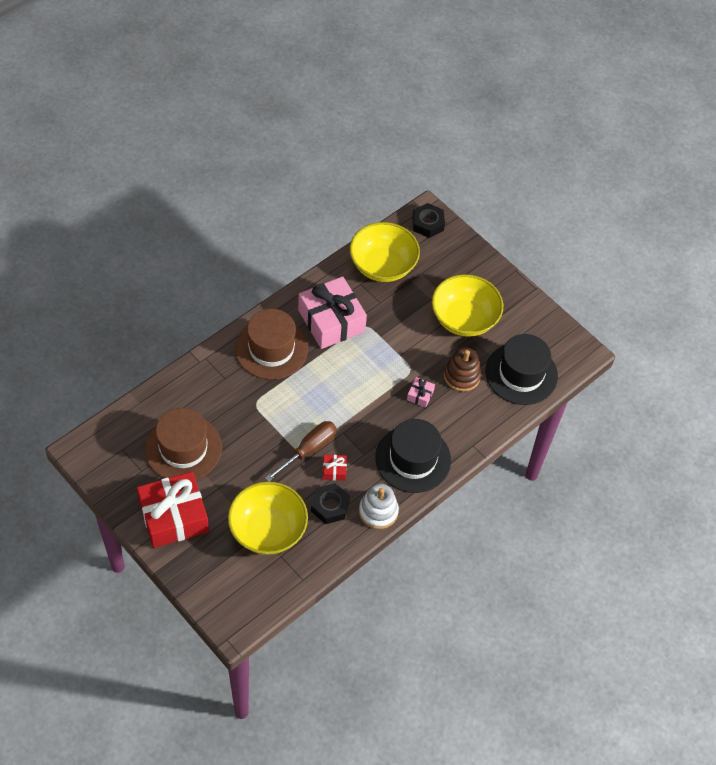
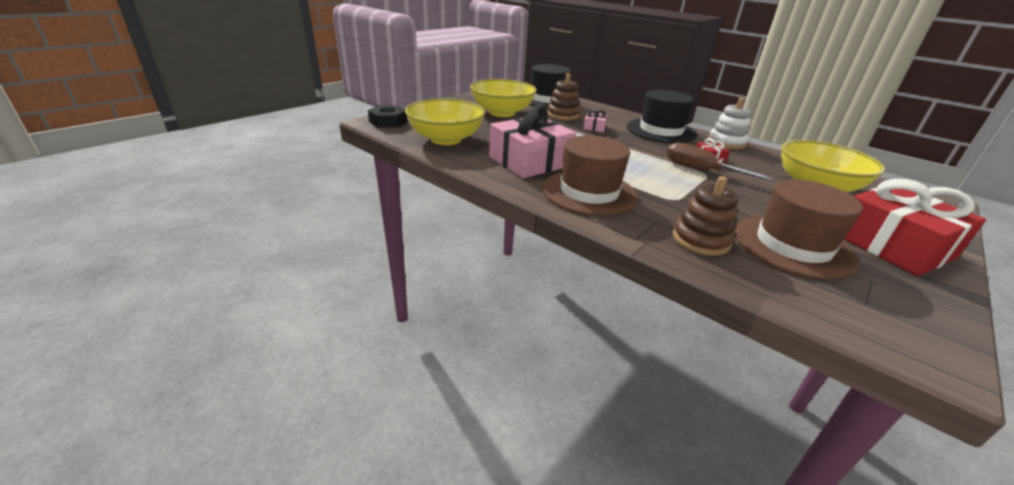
camera: 95 degrees left, 25 degrees down
(198, 394) = (700, 240): none -> brown stacking toy
(330, 506) = (748, 160): black nut -> none

